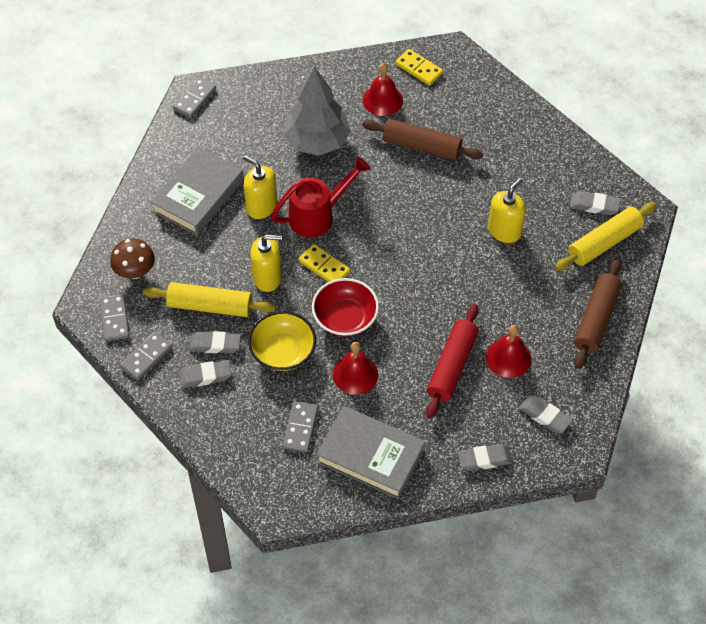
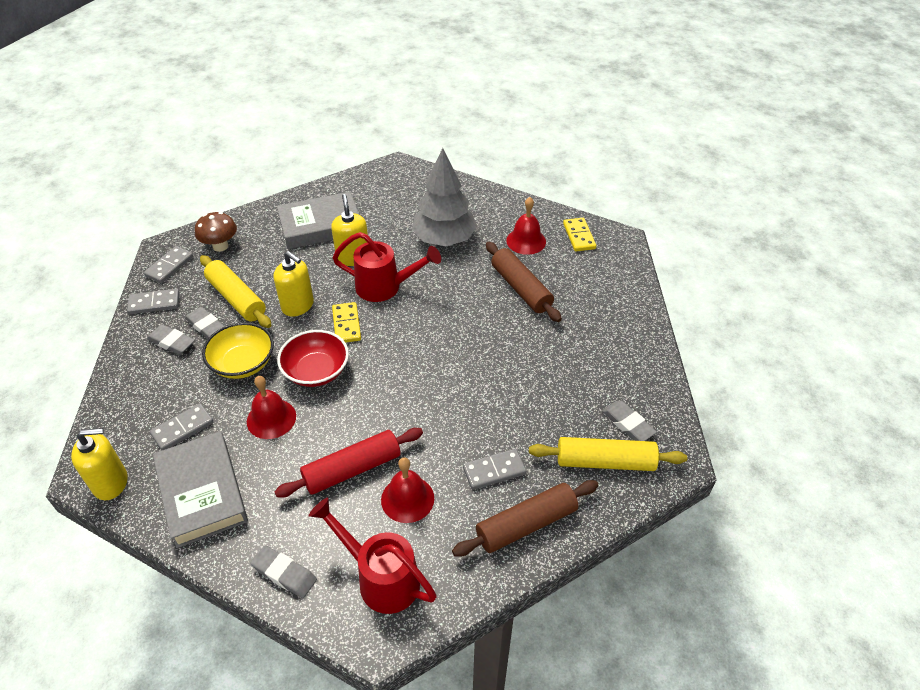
camera: 40 degrees right, 10 degrees down
(194, 99) = (392, 170): grey domino -> grey domino (494, 471)
(504, 231) = (521, 392): yellow soap dispenser -> yellow soap dispenser (111, 482)
(544, 416) = (381, 578): grey eraser -> red watering can

